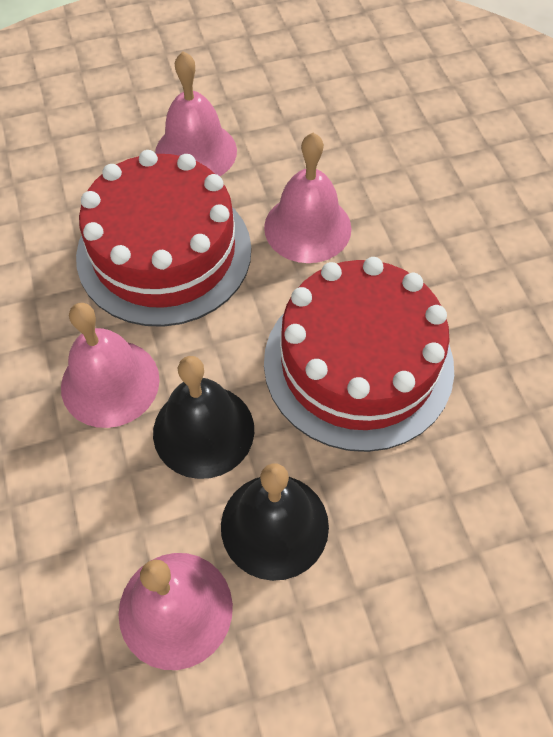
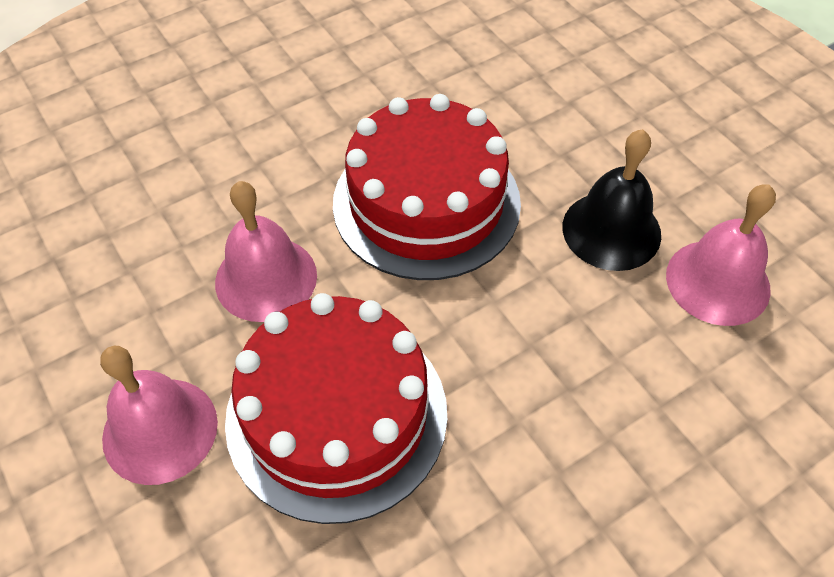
camera: 105 degrees left, 5 degrees down
(110, 383) = (529, 411): pink bell -> none
(203, 430) = (547, 308): black bell -> none

